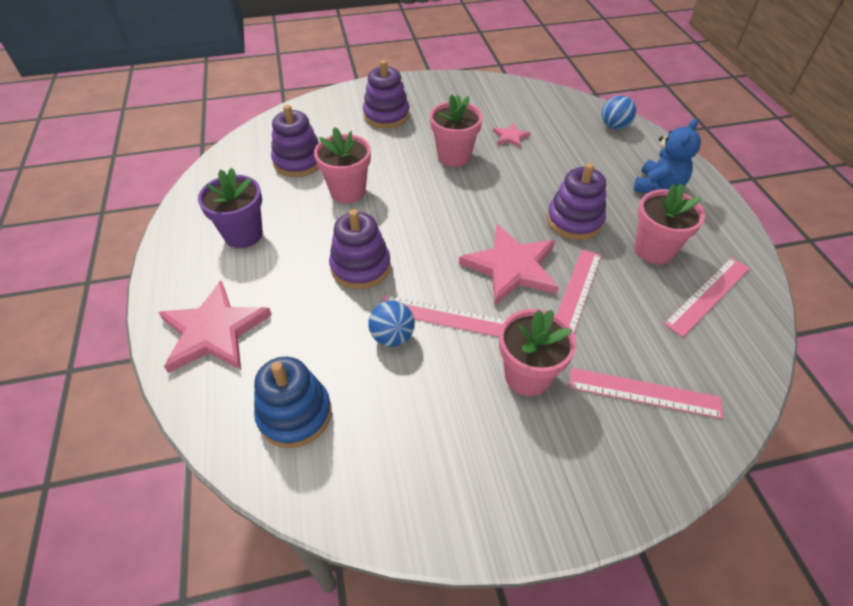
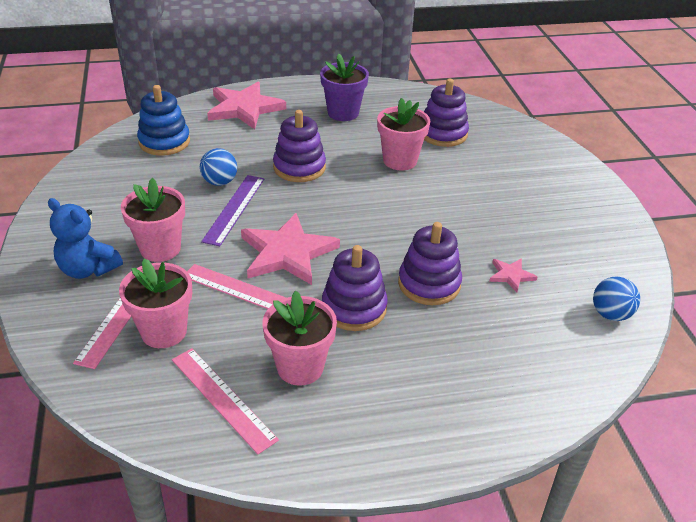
camera: 90 degrees right, 10 degrees down
(386, 115) = (534, 184): purple stacking toy -> purple stacking toy (429, 284)
(445, 316) = (234, 209): pink ruler -> purple ruler
(454, 156) = (464, 228): pink flower pot -> pink flower pot (164, 331)
(614, 127) = (559, 383): blue ball -> blue ball (610, 314)
(658, 187) = (419, 400): blue teddy bear -> blue teddy bear (88, 269)

